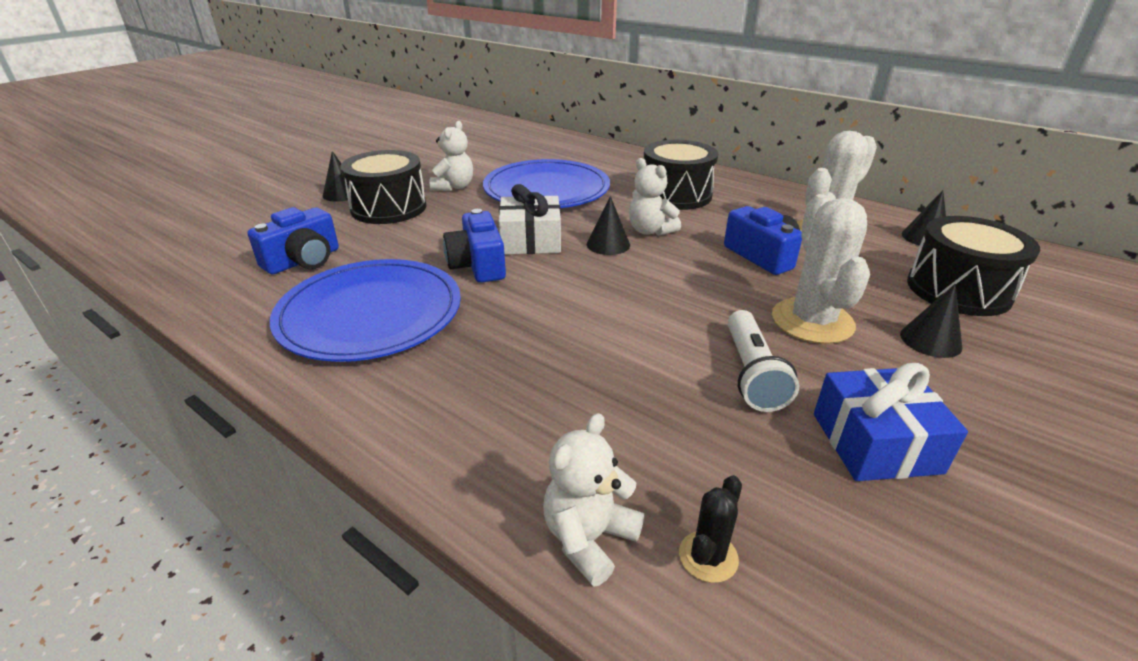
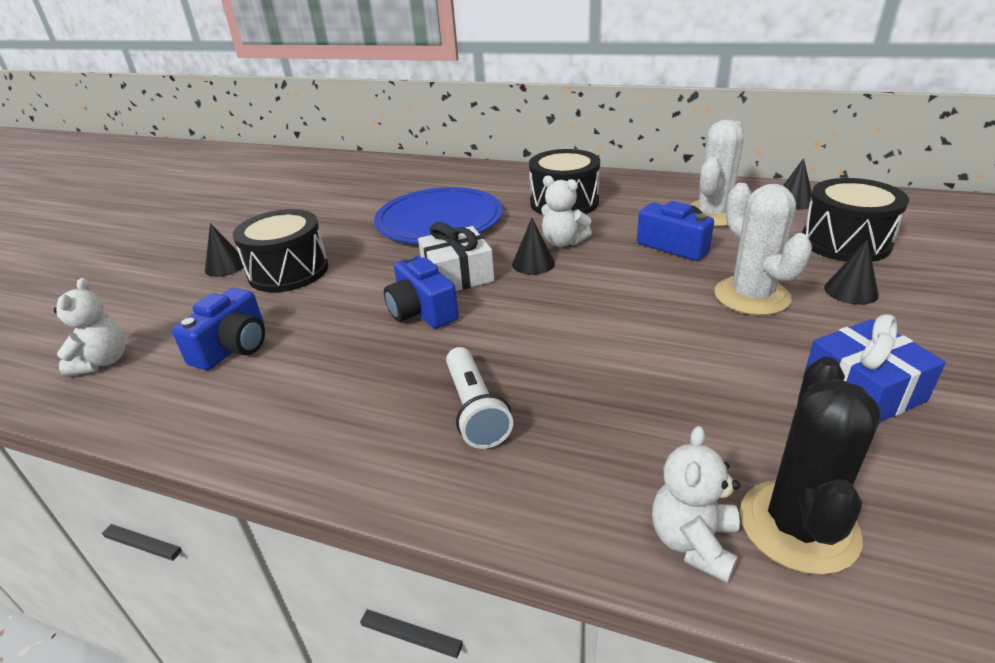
camera: 15 degrees left, 0 degrees up
(370, 314) = (345, 386): blue plate -> none
(454, 187) = (343, 235): white teddy bear -> white teddy bear (103, 362)
(708, 556) = (798, 526): black cactus -> black cactus, size x2.12
(751, 373) = (732, 355): white flashlight -> white flashlight (475, 410)

